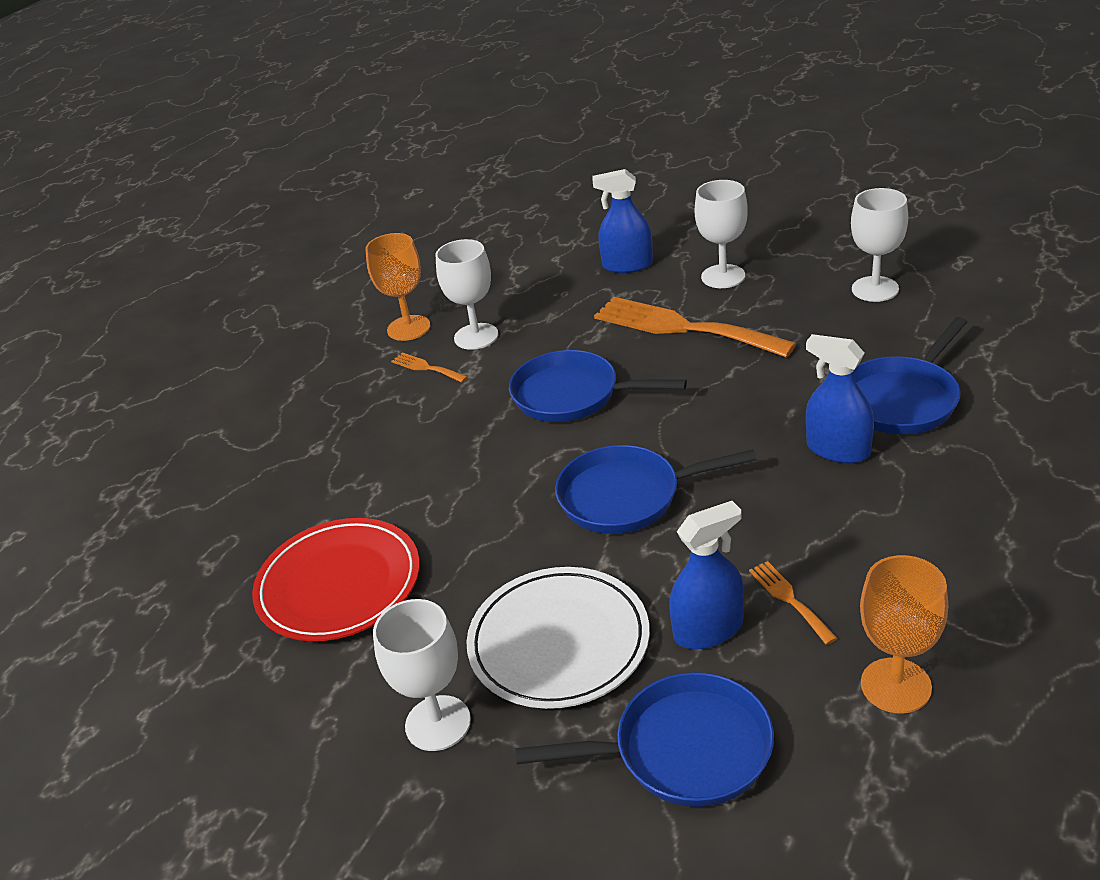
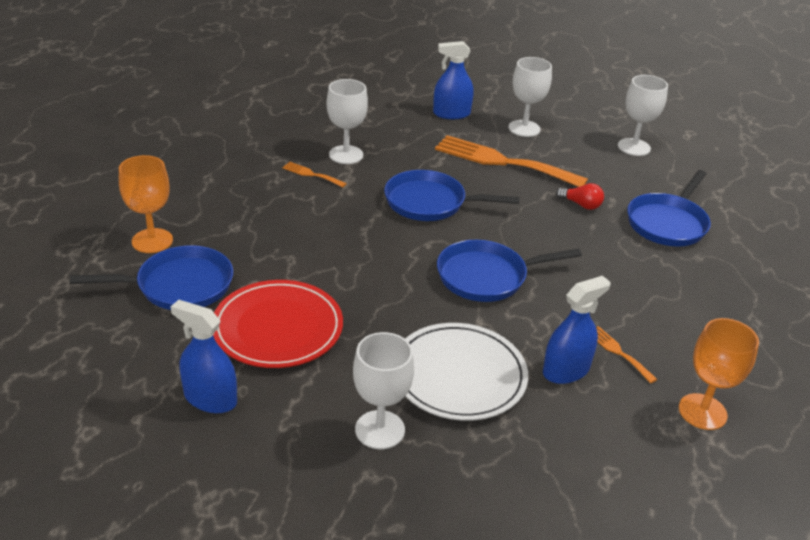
camera: 15 degrees left, 0 degrees up
(408, 328) = (290, 144): orange goblet -> orange goblet (152, 241)
(683, 750) = (566, 451): blue pan -> blue pan (179, 286)
(781, 381) = (581, 205): none -> red light bulb
(838, 449) = (631, 254): blue spray bottle -> blue spray bottle (210, 398)

